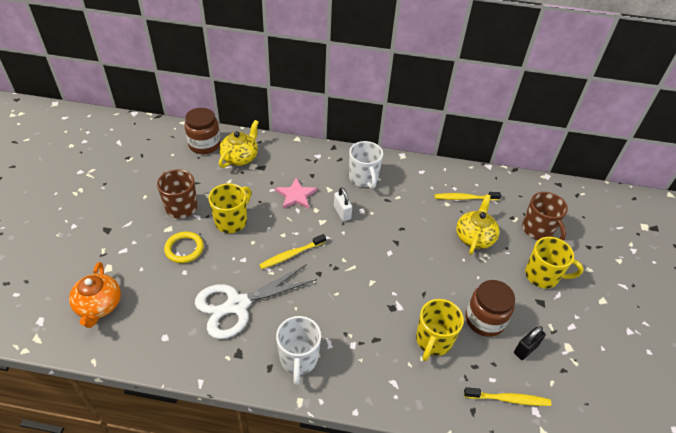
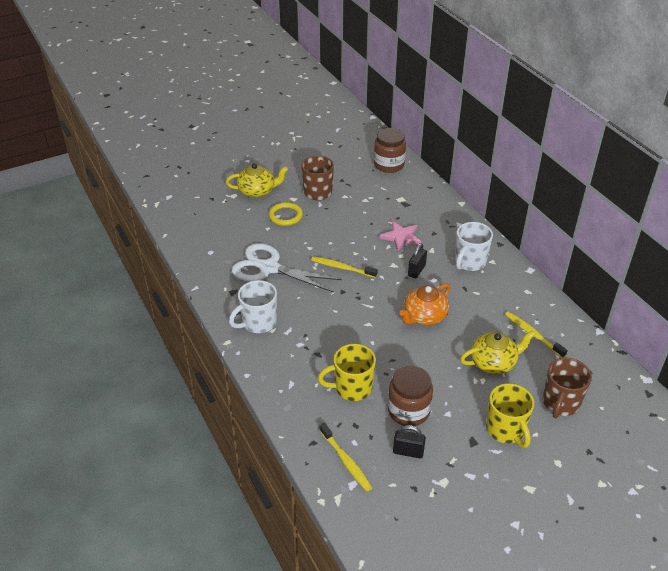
camera: 55 degrees right, 5 degrees down
(99, 306) = (203, 211): orange teapot -> orange teapot (424, 316)
(232, 221) = (336, 222): yellow mug -> none
(240, 157) = (400, 188): yellow teapot -> yellow teapot (257, 191)
(342, 213) = (416, 270): white padlock -> black padlock

